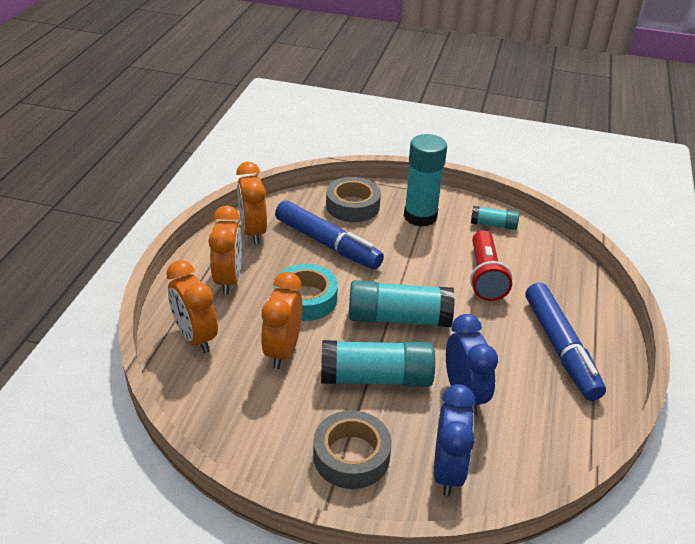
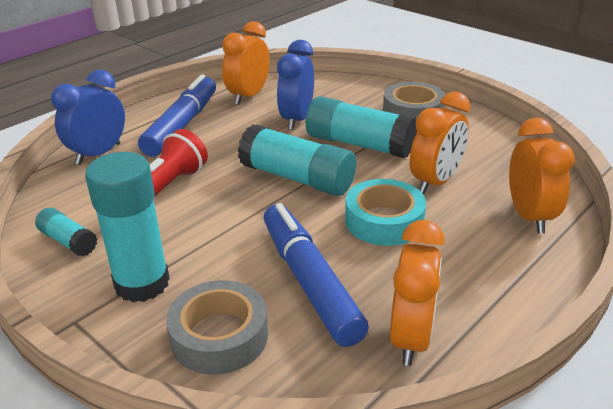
camera: 150 degrees left, 5 degrees down
(228, 280) = (474, 270): orange clock -> orange clock (248, 96)
(447, 471) = (349, 93): blue clock -> blue clock (98, 154)

